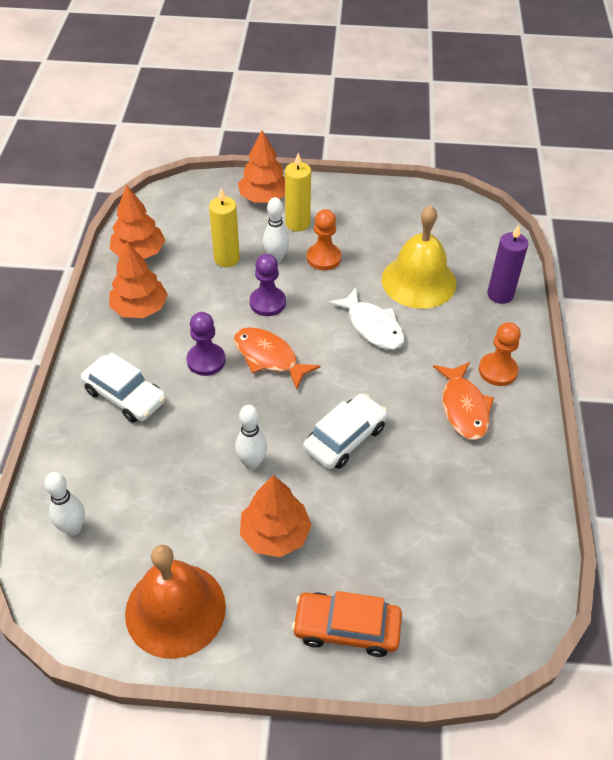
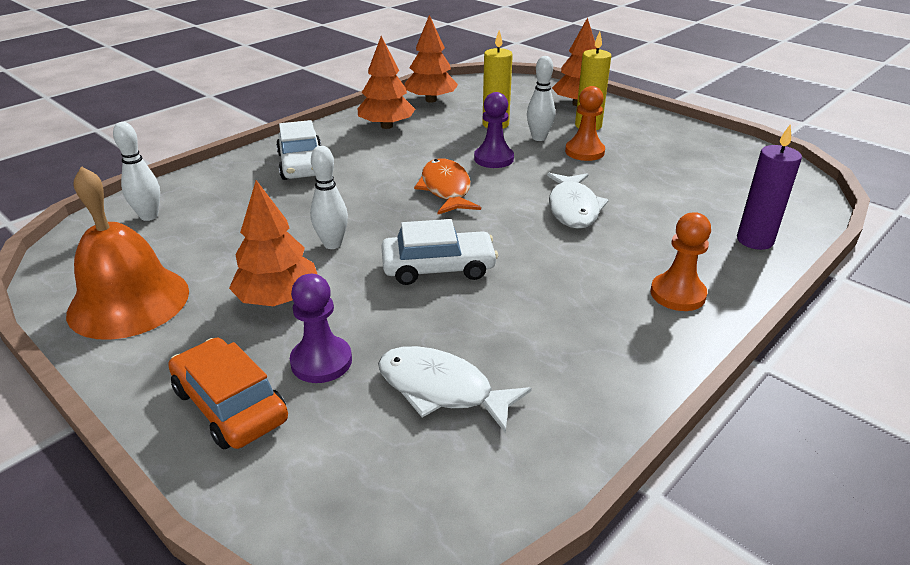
camera: 40 degrees right, 15 degrees down
(206, 360) = (391, 170): purple pawn -> purple pawn (321, 361)
(418, 281) = (665, 198): yellow bell -> none
(446, 531) = (441, 389): none -> white fish
(463, 408) = (596, 304): orange fish -> none

